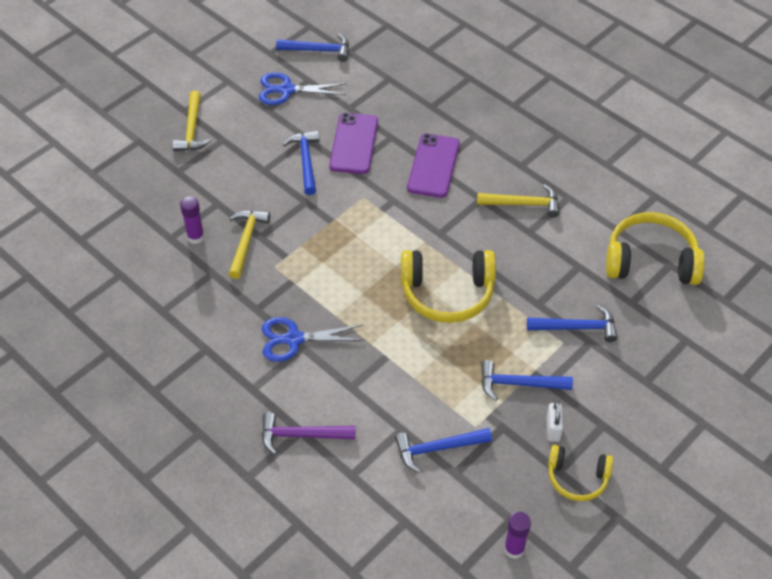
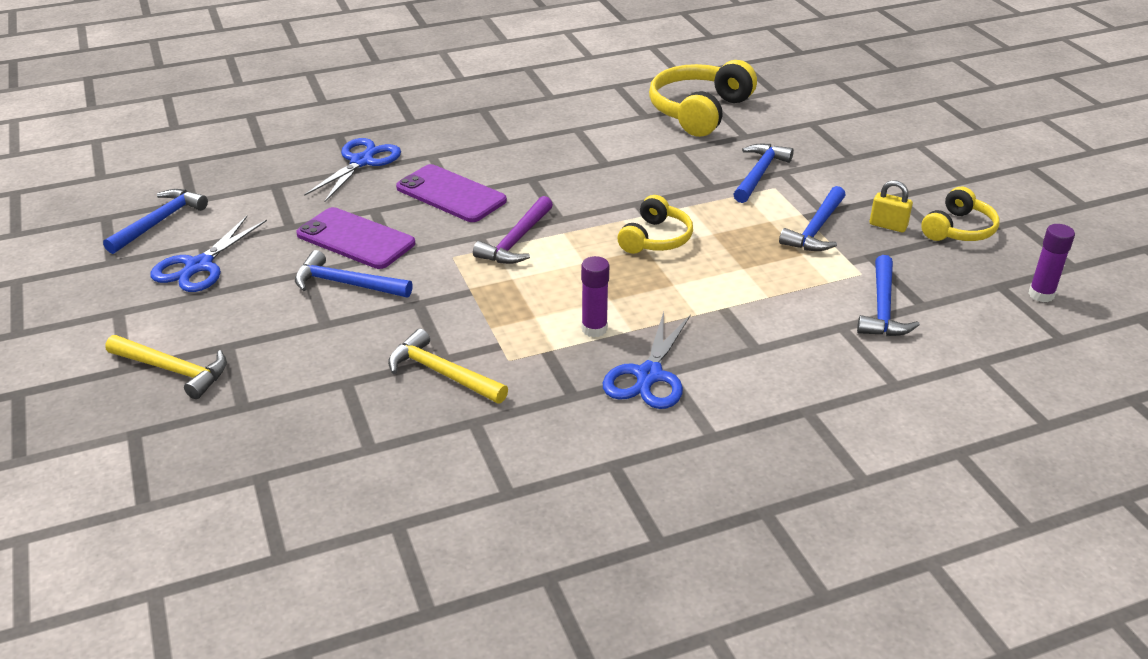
camera: 65 degrees left, 15 degrees down
(196, 237) = (391, 421): purple glue stick -> purple glue stick (594, 329)
(301, 435) = (814, 411): purple hammer -> purple hammer (516, 241)
(443, 105) = (361, 162): none -> blue scissors
(447, 293) = (656, 239): yellow headphones -> yellow headphones, size x0.60
(523, 204) = (563, 156): yellow hammer -> none
(553, 429) = (888, 226): white padlock -> yellow padlock

